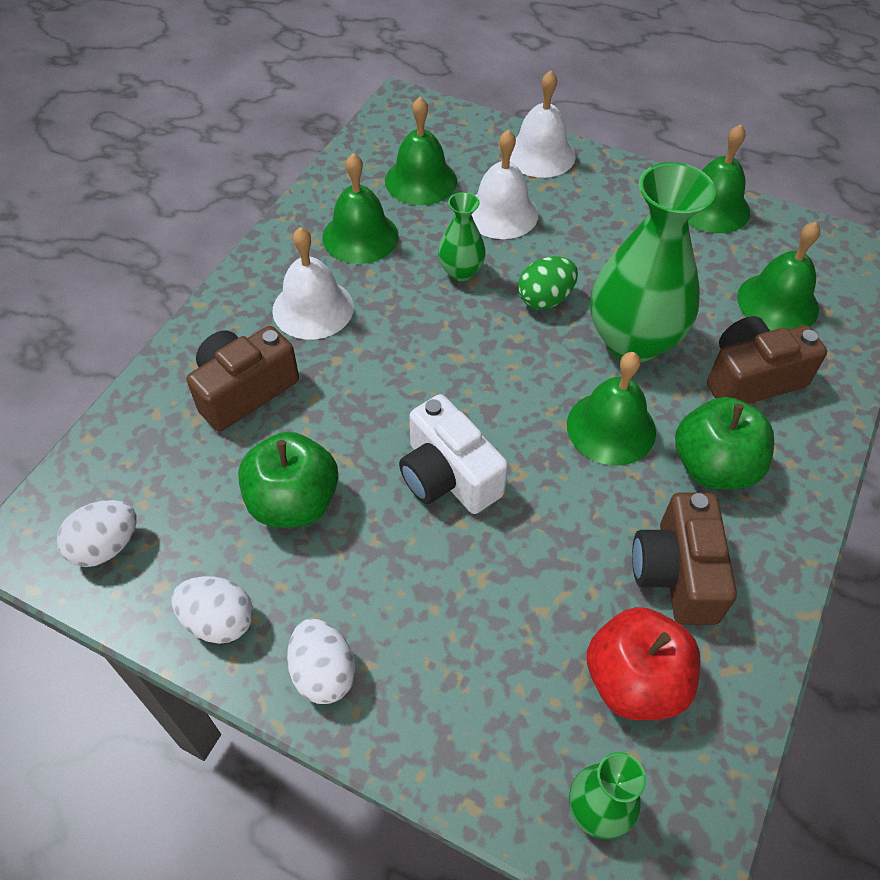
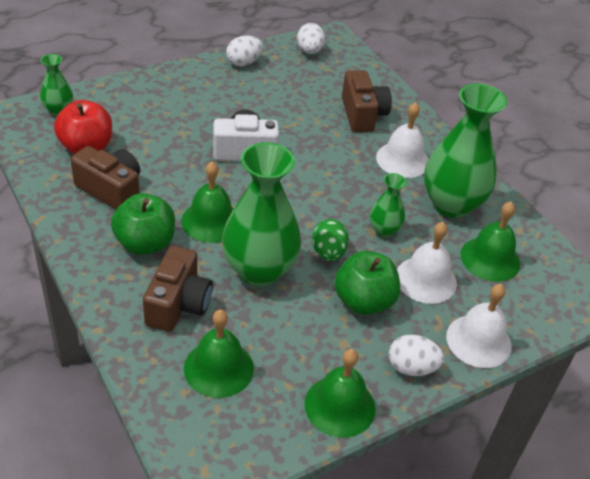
camera: 120 degrees right, 10 degrees down
(293, 502) = (280, 102): green apple -> green apple (363, 301)
(323, 672) = (192, 76): white egg -> white egg (411, 367)
(360, 236) = (451, 204): green bell -> green vase

